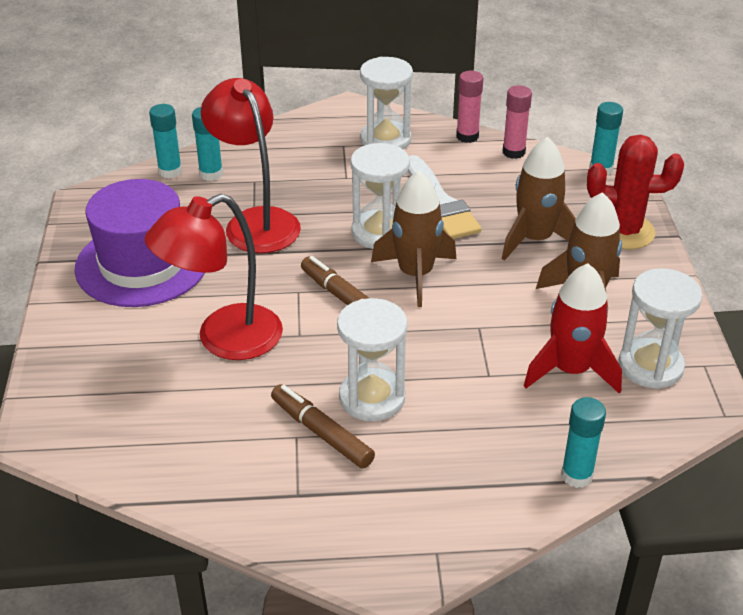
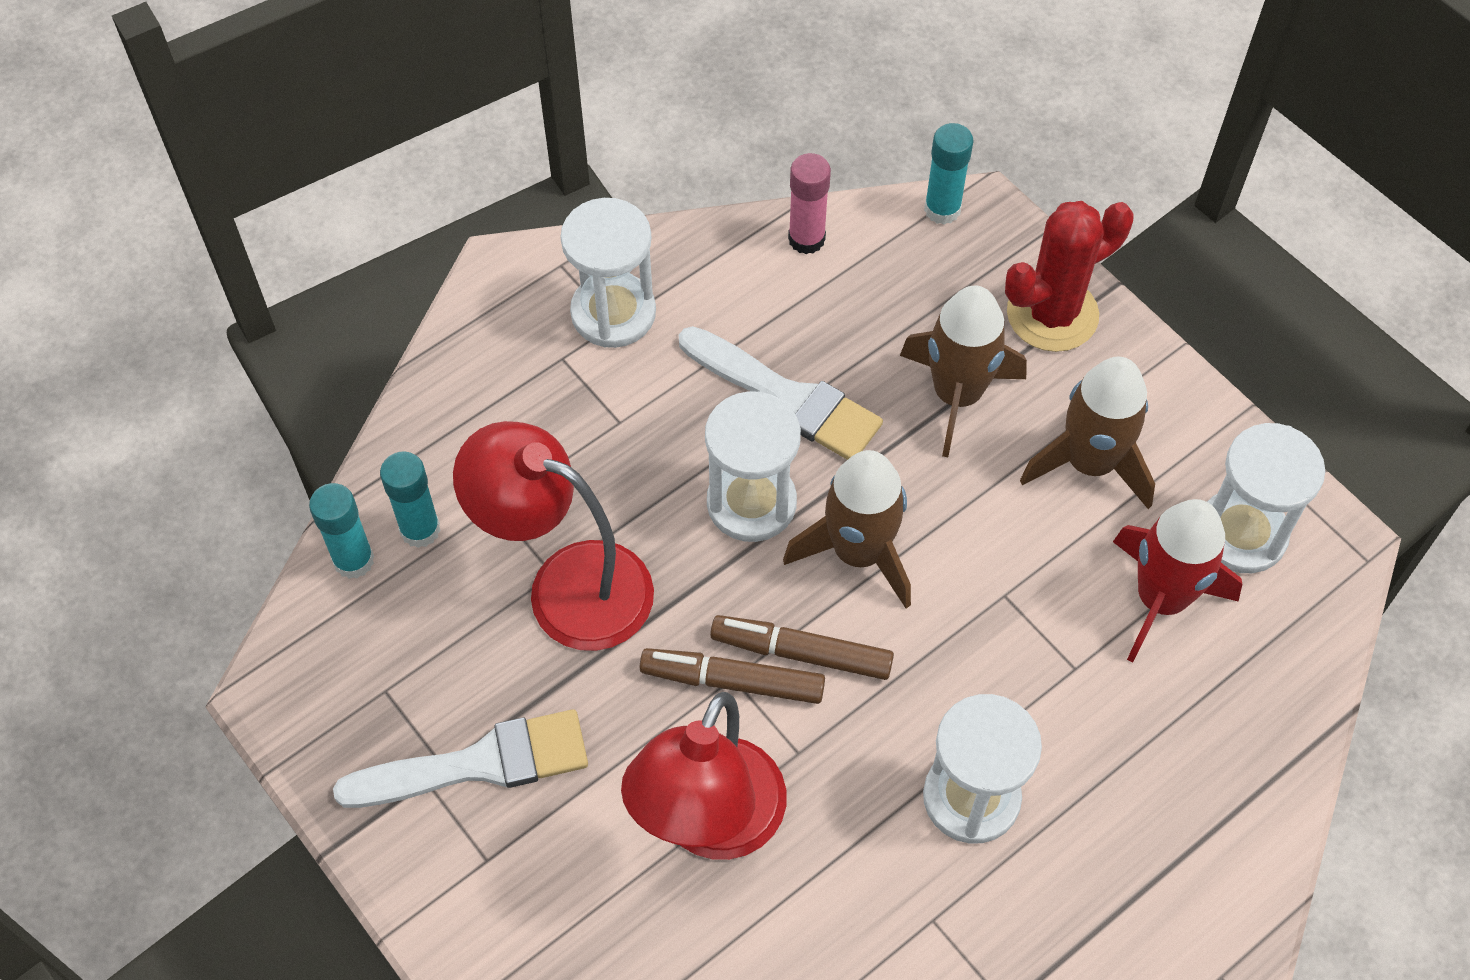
camera: 35 degrees left, 20 degrees up
(142, 264) = (478, 764): purple hat -> white brush
(321, 432) = (958, 893): brown marker -> brown marker (732, 681)
(467, 136) = (721, 242): pink glue stick -> none
(577, 475) = (1282, 760): turquoise glue stick -> none

